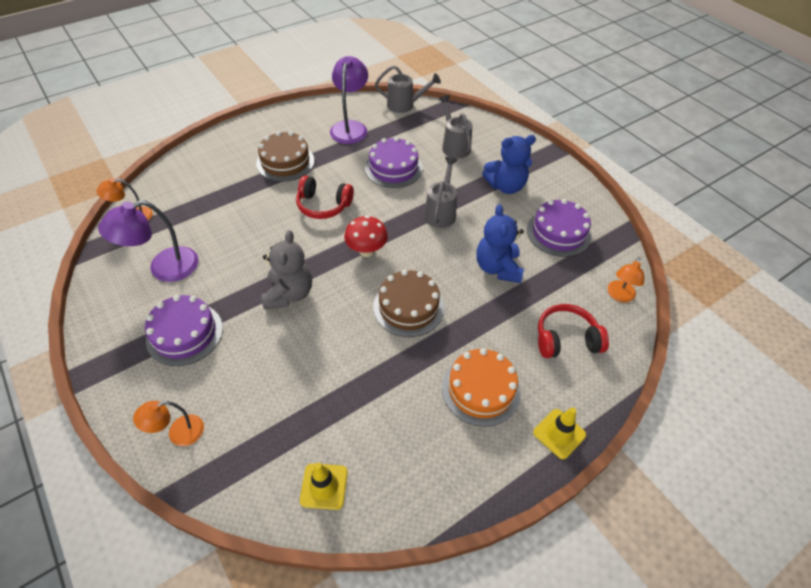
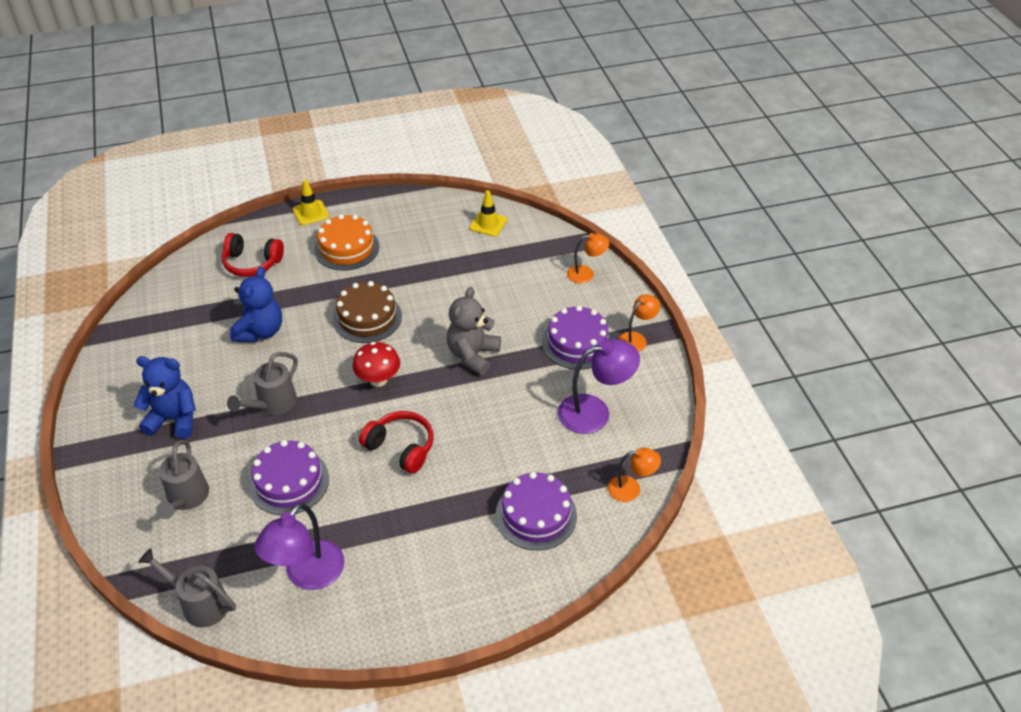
camera: 160 degrees left, 5 degrees down
(285, 162) = (424, 530): brown cake -> none
(558, 233) = (169, 350): purple cake -> purple cake (536, 515)
(619, 296) = (174, 282): orange lamp -> orange lamp (636, 339)

